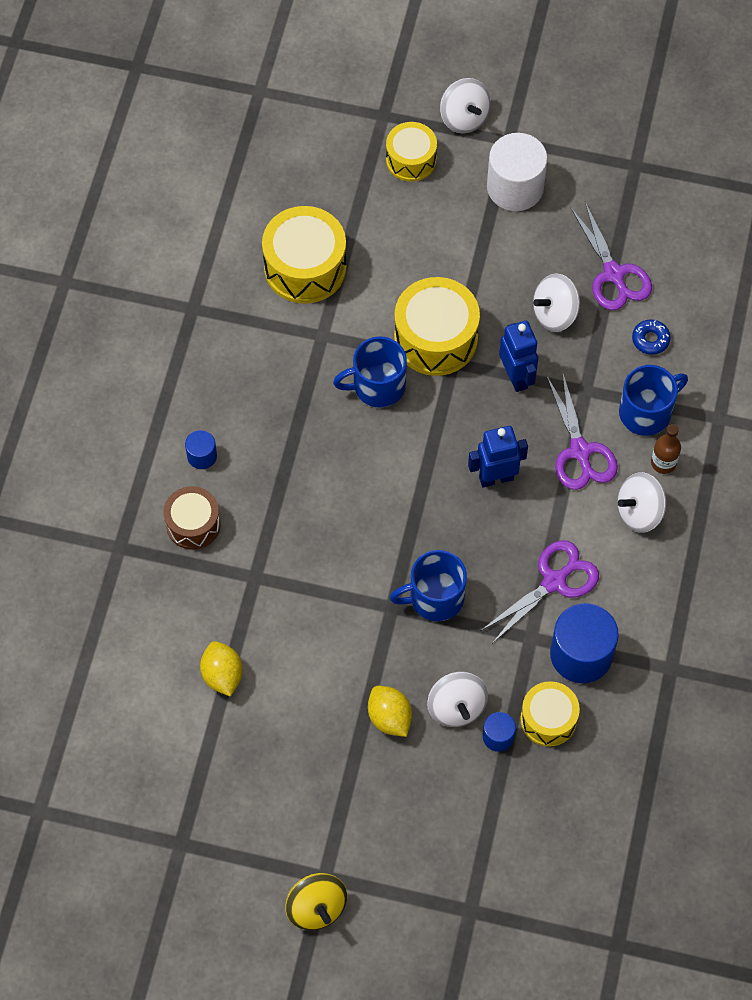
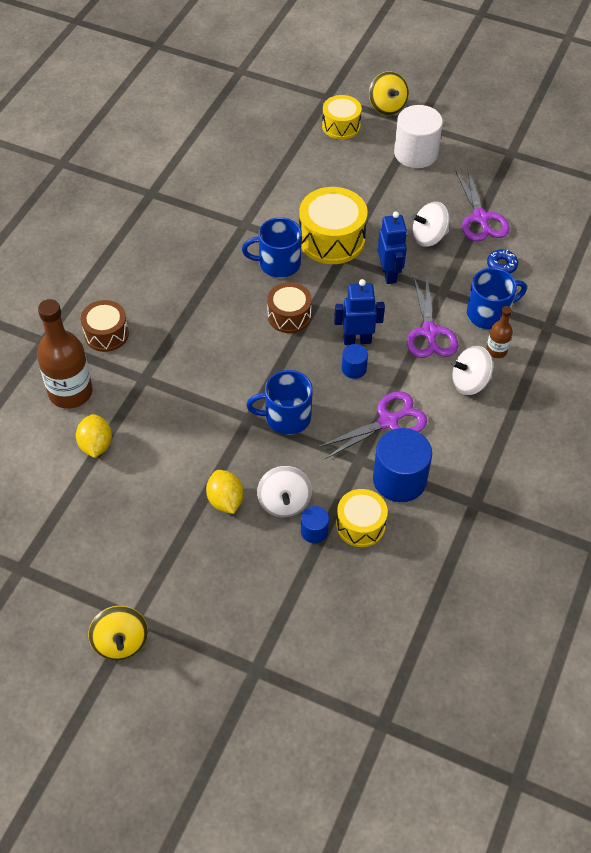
camera: 10 degrees right, 10 degrees down
(172, 611) = (70, 392): none -> brown bottle
(202, 456) = (128, 289): blue cylinder -> blue cylinder (354, 369)
(305, 267) = (243, 180): yellow drum -> none
(407, 459) = (289, 316): none -> brown drum
(464, 118) = (387, 106): white spinning top -> yellow spinning top

